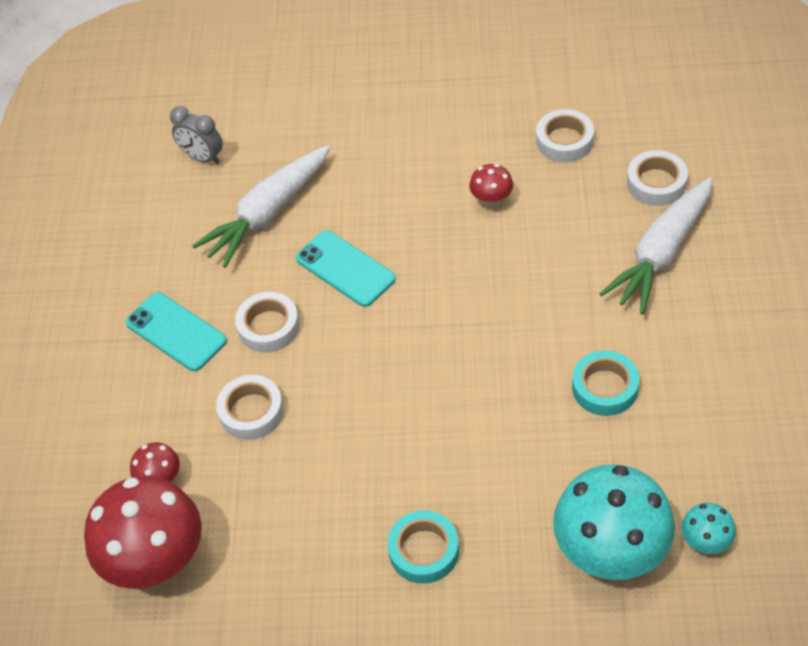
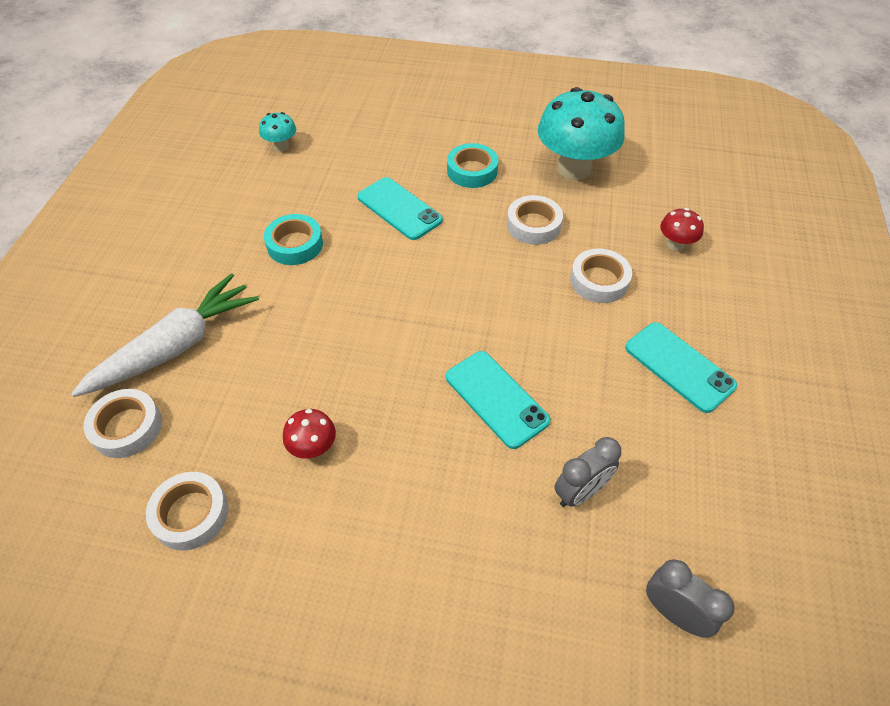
camera: 175 degrees left, 0 degrees up
(157, 561) = (670, 195): red mushroom -> none
(268, 214) = (580, 492): white carrot -> grey clock
(268, 327) = (582, 353): white tape -> white tape (533, 225)
(501, 465) = (399, 209): none -> turquoise phone
(610, 552) = (346, 151): turquoise mushroom -> turquoise mushroom (573, 169)

